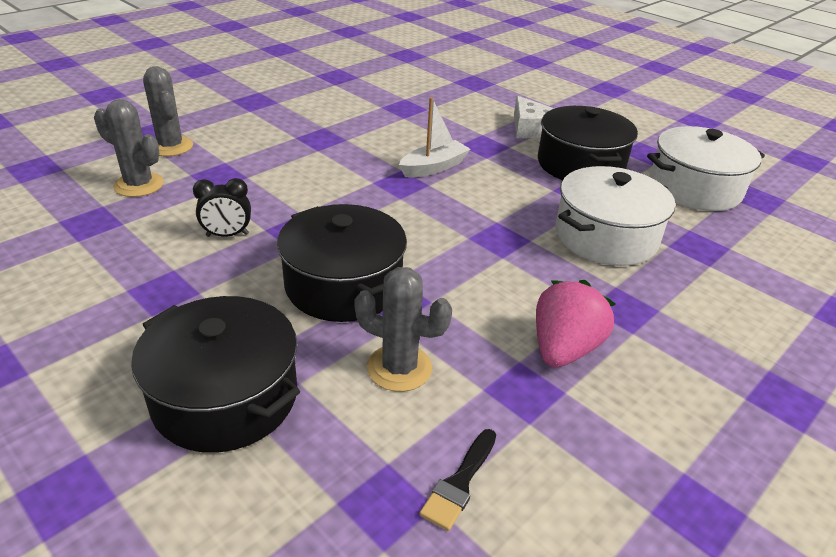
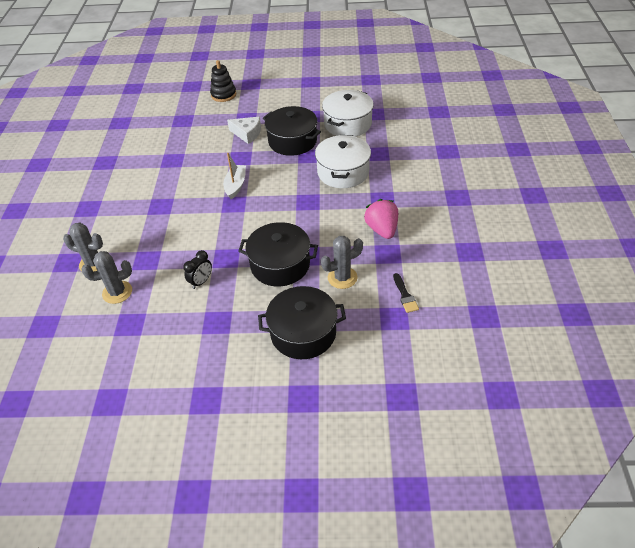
camera: 40 degrees left, 10 degrees up
(558, 83) = (223, 95): none -> black stacking toy

